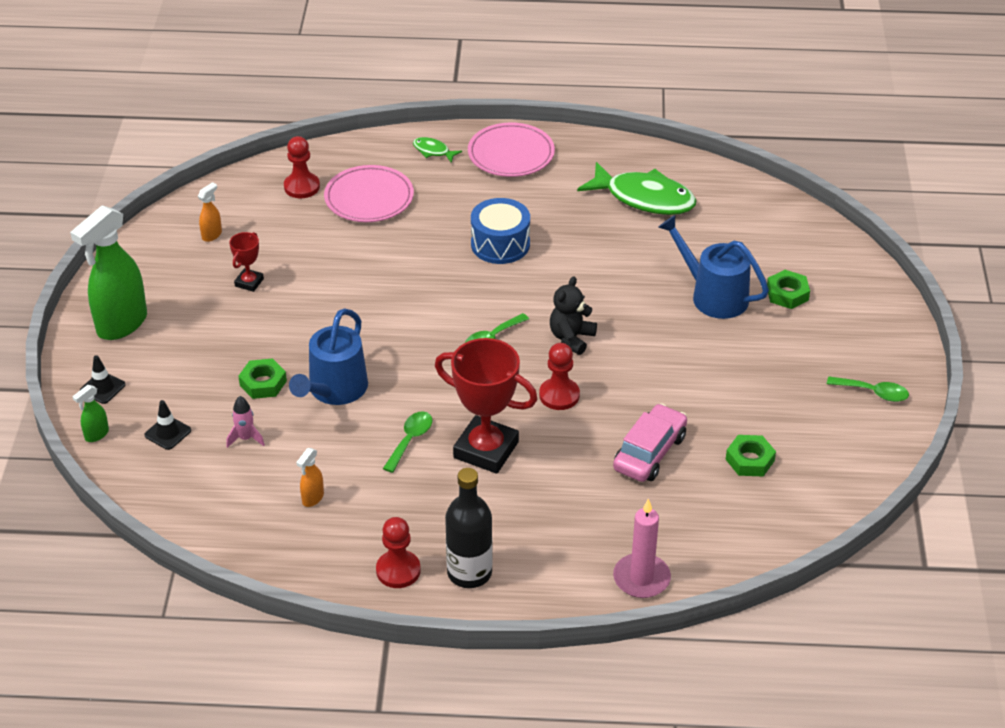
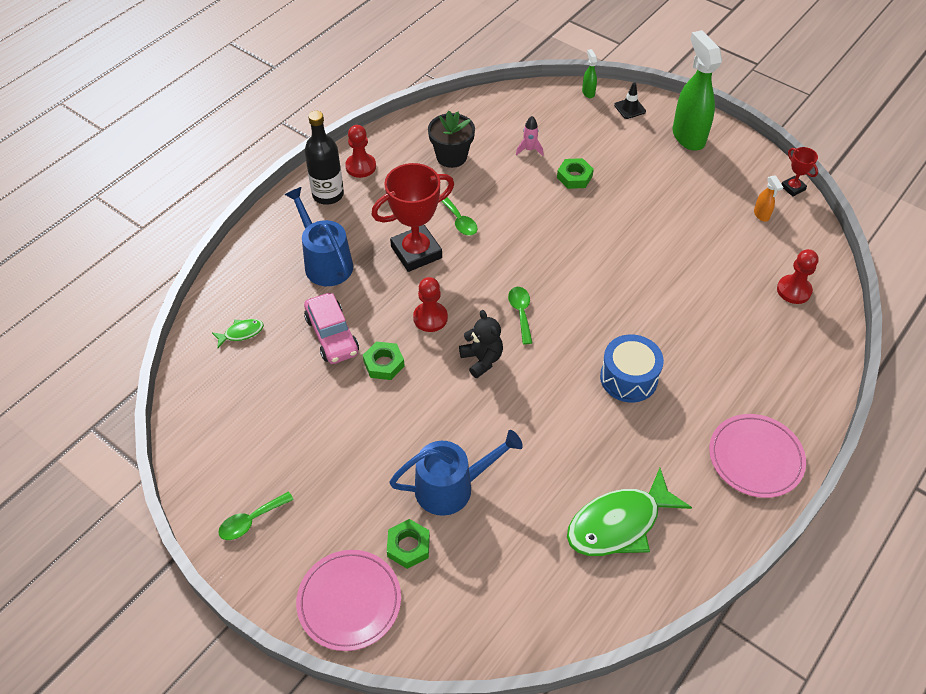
camera: 125 degrees right, 10 degrees up
(168, 433) = (564, 120): black traffic cone -> none
(249, 282) = (688, 212): red trophy -> red trophy (792, 188)
(312, 498) = (451, 157): orange spray bottle -> black flower pot
(334, 390) = (538, 207): blue watering can -> blue watering can (325, 262)
(369, 198) = (750, 325): pink plate -> pink plate (349, 601)
(433, 151) = (795, 402): green fish -> green fish (241, 333)
(641, 578) = (242, 268): pink candle -> none
(749, 460) = (270, 388): green nut -> green nut (384, 364)

